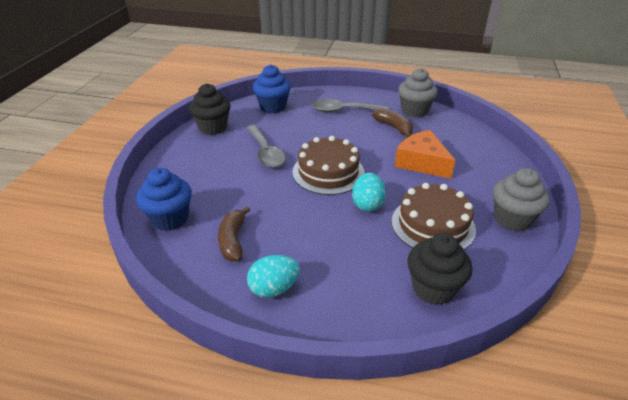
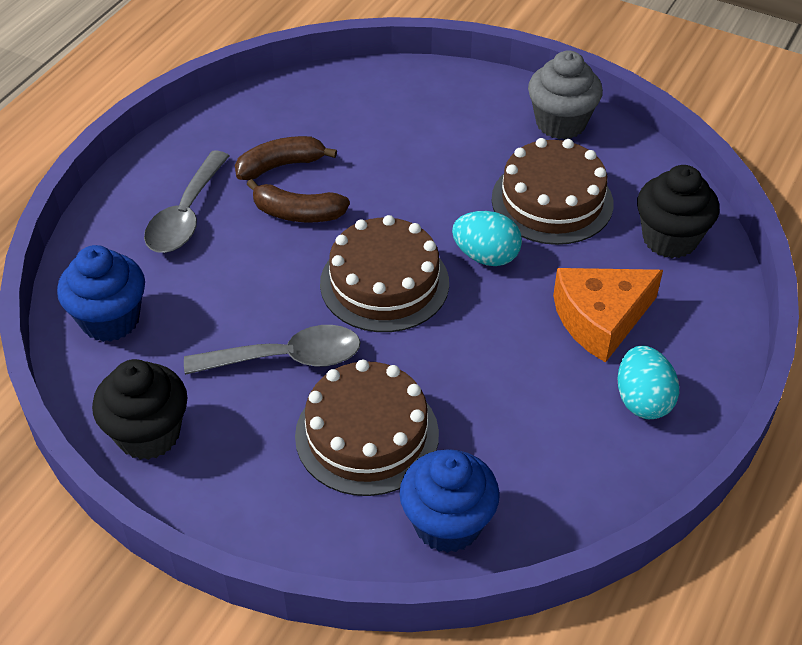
camera: 75 degrees left, 10 degrees up
(223, 184) = (367, 435): none -> brown cake
(233, 241) = (529, 437): brown banana -> brown banana (297, 213)
(414, 111) = (237, 124): grey cupcake -> none
(422, 163) = (400, 165): orange cheese -> orange cheese (601, 319)

